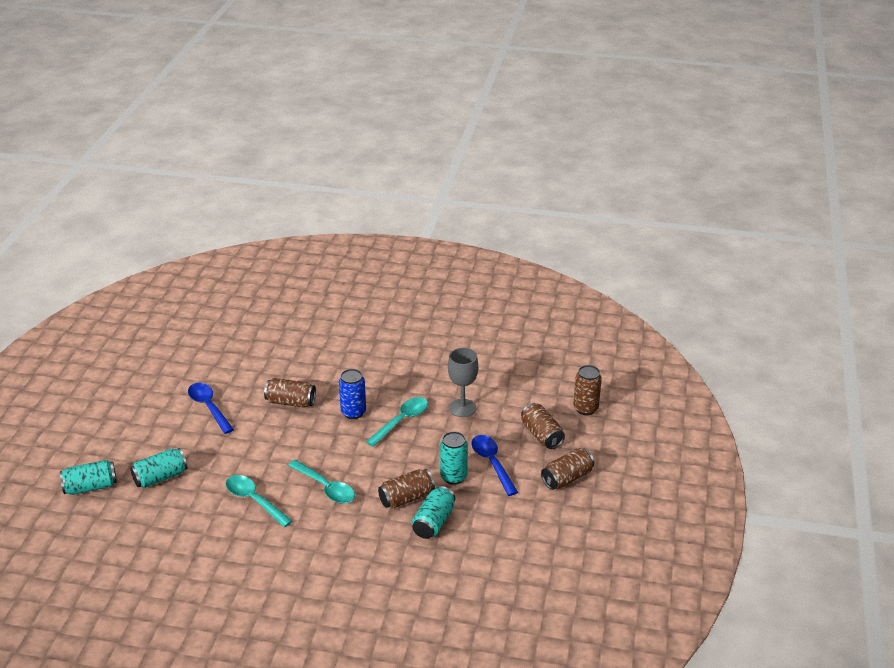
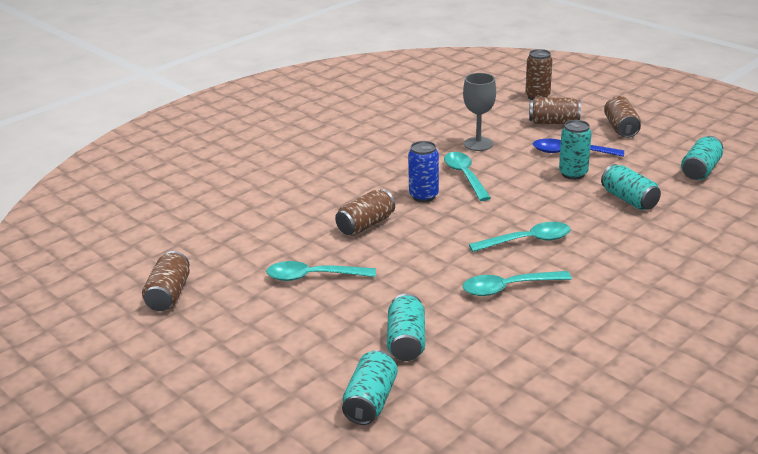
camera: 55 degrees left, 5 degrees down
(208, 407) = (313, 277): blue spoon -> turquoise spoon
(406, 498) = (583, 203): brown can -> brown can (169, 294)
(524, 550) = (700, 170): none -> turquoise can

